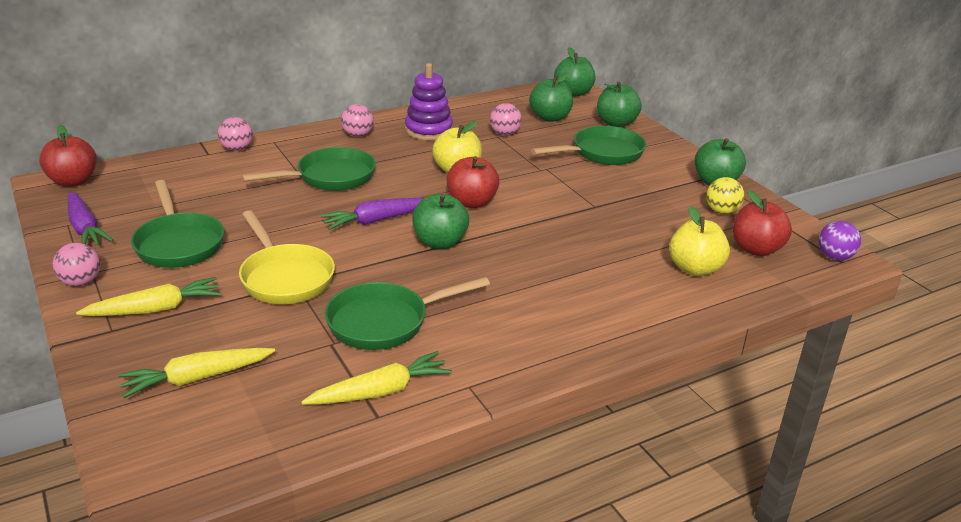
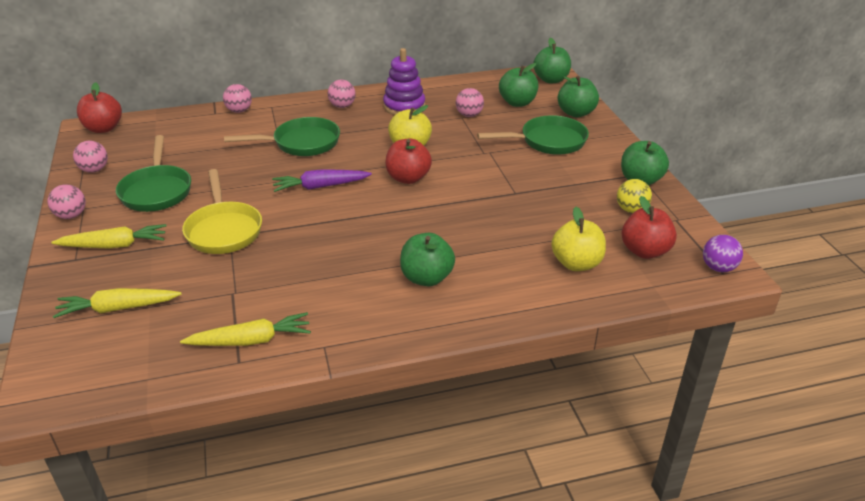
camera: 15 degrees right, 5 degrees up
(85, 228) = (94, 170): purple carrot -> pink ball
(385, 322) = (283, 279): green pan -> none
(440, 242) = (363, 212): green apple -> green apple (426, 278)

